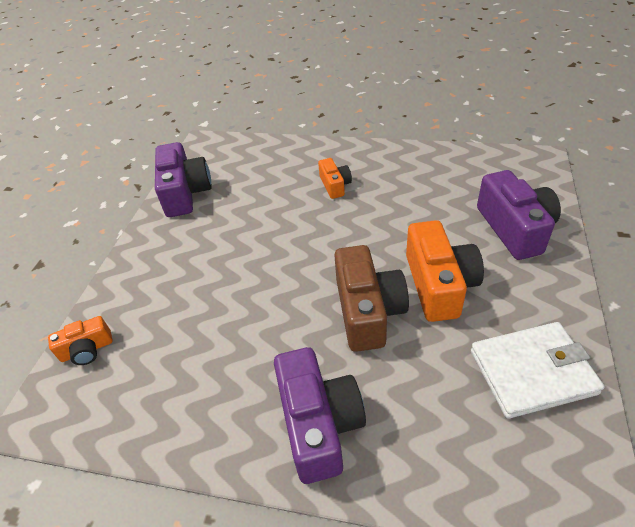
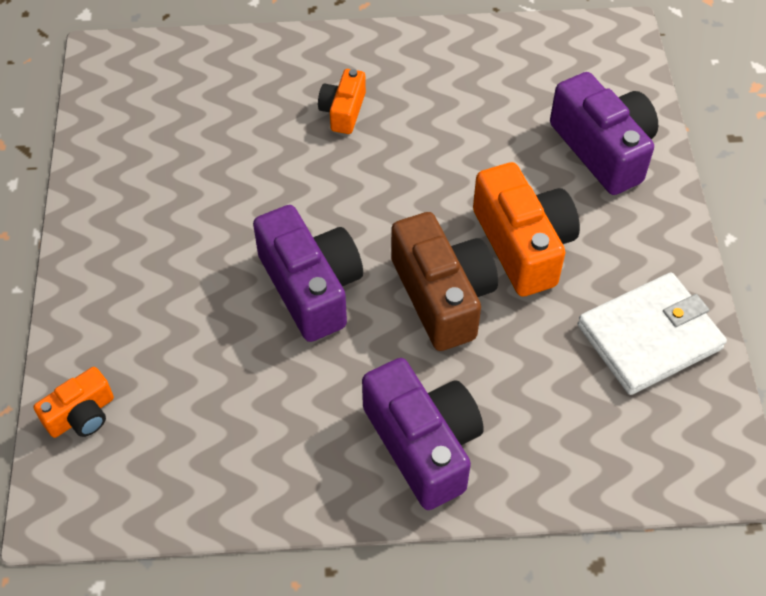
camera: 20 degrees left, 10 degrees up
(185, 193) = (113, 152): purple camera -> purple camera (311, 287)
(335, 185) = (343, 111): orange camera -> orange camera turned 135 degrees counterclockwise

